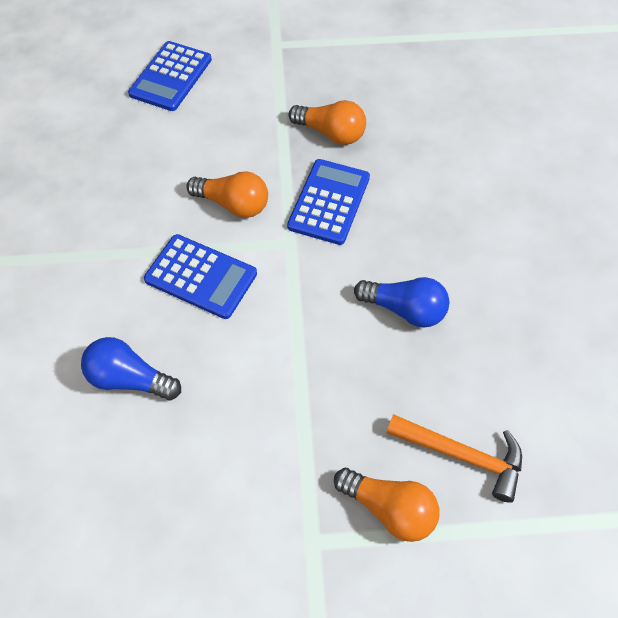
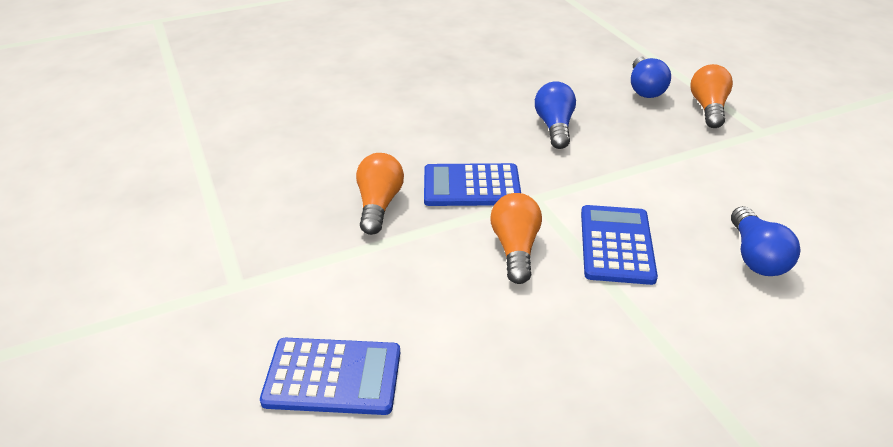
camera: 110 degrees left, 20 degrees down
(462, 455) = (644, 89): orange hammer -> blue light bulb

